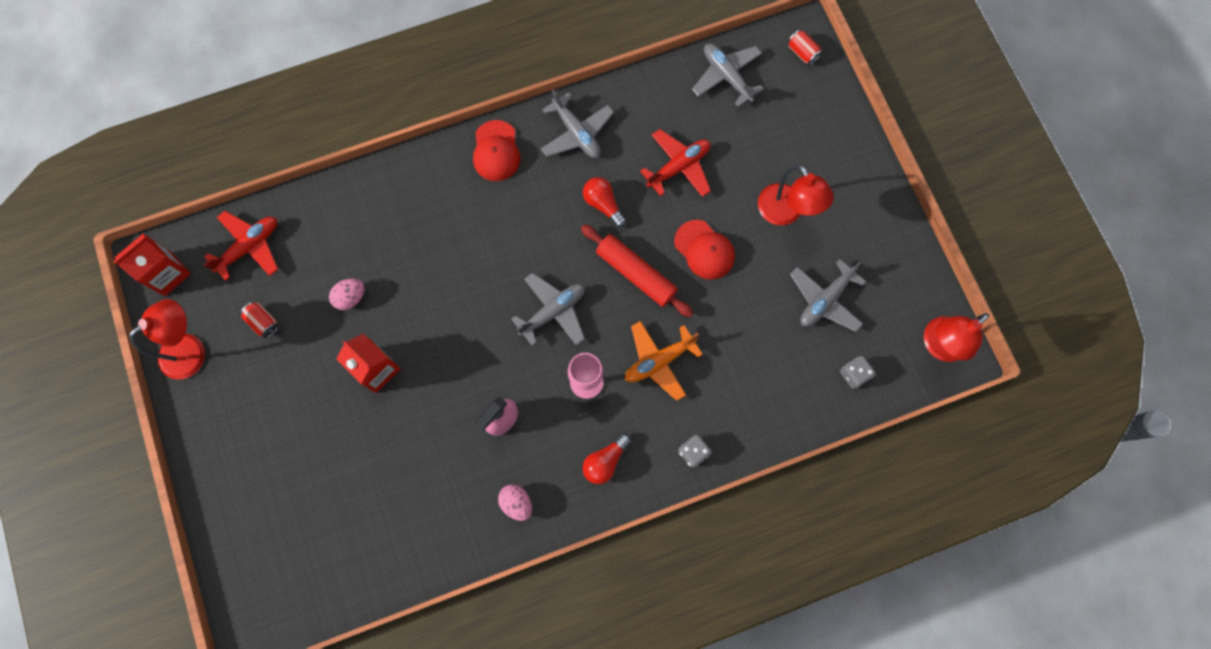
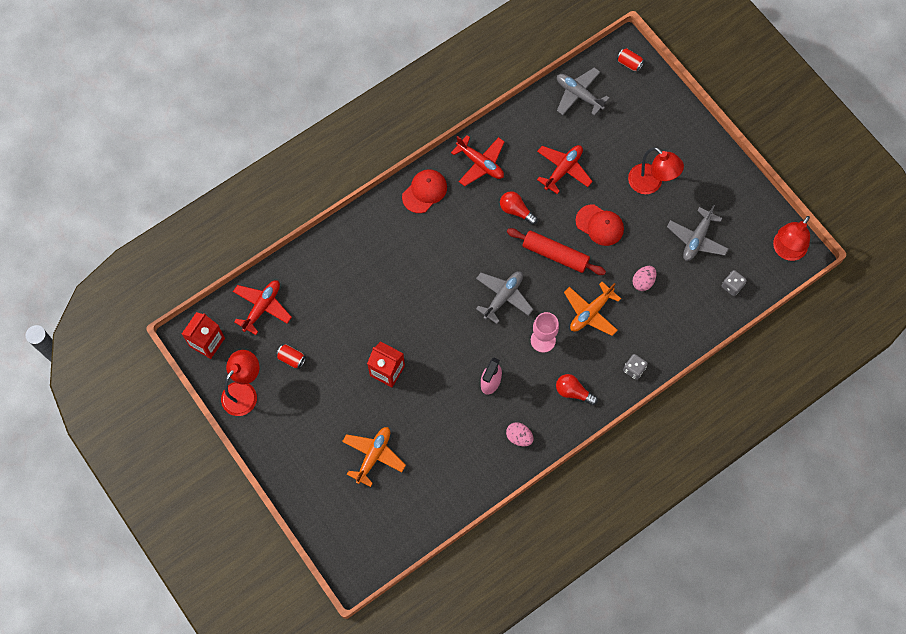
camera: 15 degrees left, 5 degrees down
(324, 477) = (373, 456): none -> orange plane
(350, 297) = (350, 324): pink egg -> pink egg (643, 282)
(496, 151) = (424, 191): red cap -> red cap turned 120 degrees counterclockwise
(576, 133) = (480, 163): grey plane -> red plane
(605, 461) = (573, 392): red light bulb -> red light bulb turned 90 degrees clockwise

